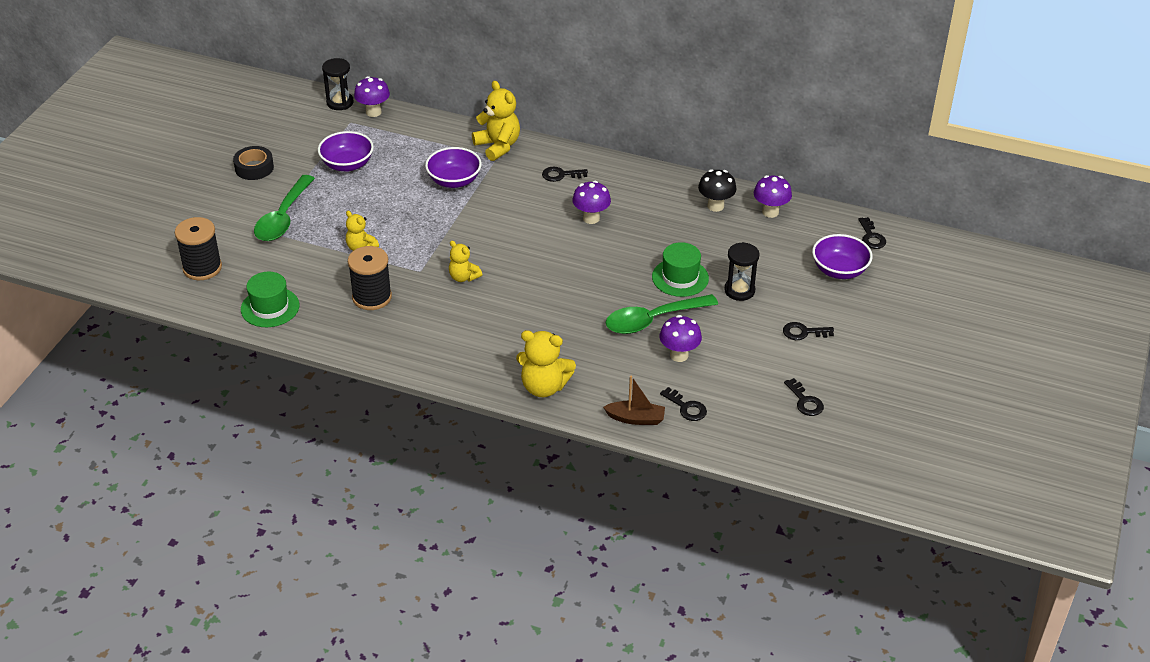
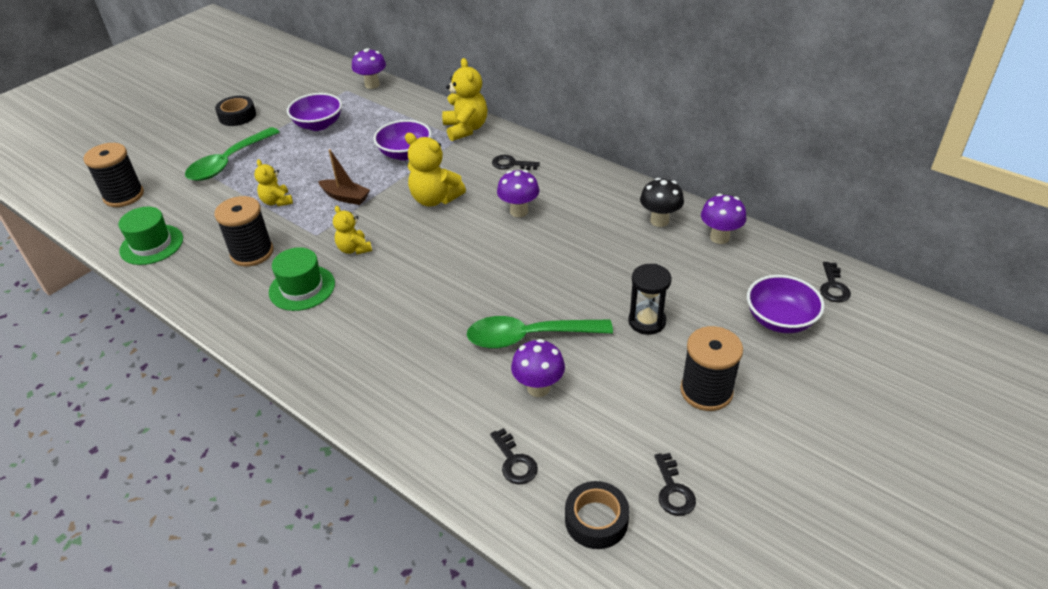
camera: 20 degrees right, 0 degrees up
(340, 102) = (349, 73): black hourglass -> none
(544, 387) = (362, 393): yellow teddy bear -> yellow teddy bear (435, 199)
(636, 418) = (445, 462): brown boat -> brown boat (345, 197)
(680, 277) = (584, 293): green hat -> green hat (302, 288)
(760, 430) = (596, 520): none -> black tape
(803, 332) = (706, 391): black key -> black spool

